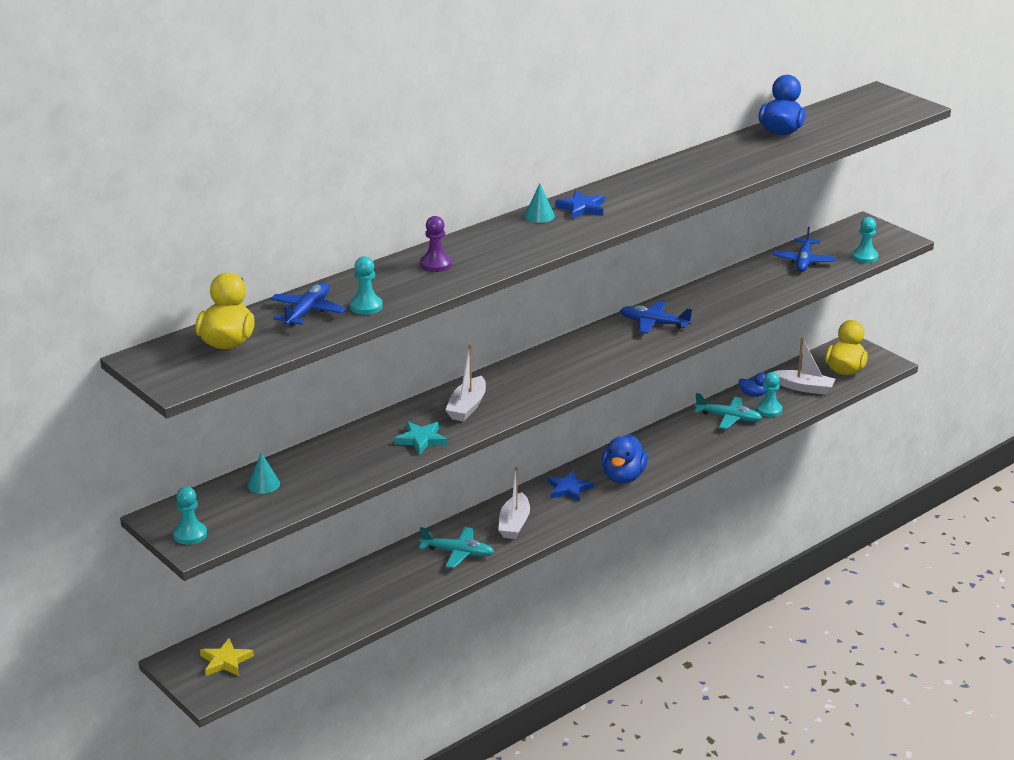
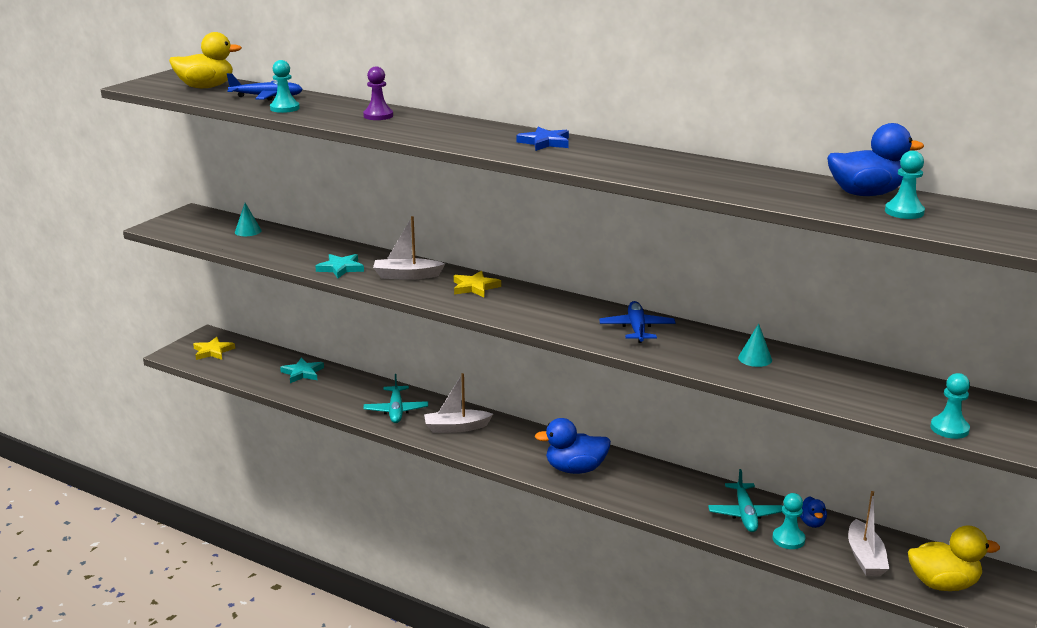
camera: 70 degrees right, 5 degrees down
(190, 534) = (171, 223): turquoise pawn -> turquoise pawn (904, 212)
(331, 601) = (302, 373): none -> turquoise star
(519, 377) = (475, 287): none -> yellow star
(539, 216) = (511, 132): turquoise cone -> turquoise cone (755, 358)
(569, 489) = (532, 444): blue star -> none
(804, 261) = (884, 390): blue plane -> none

